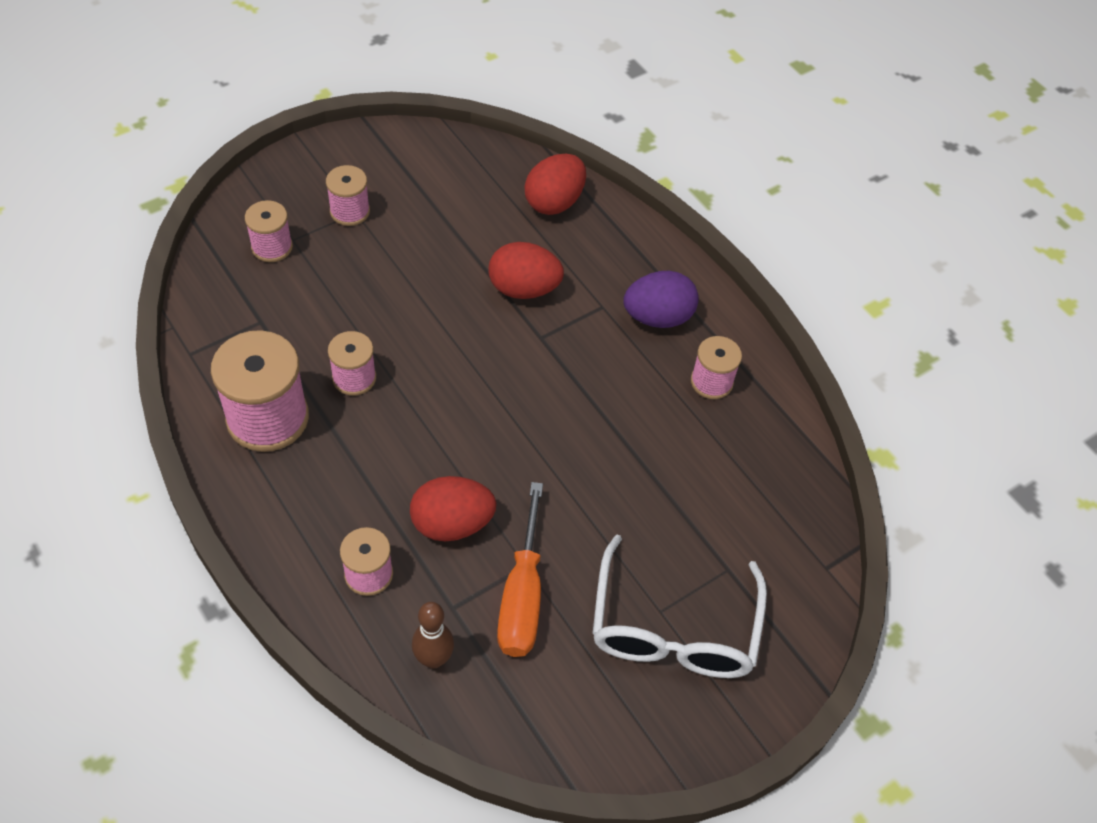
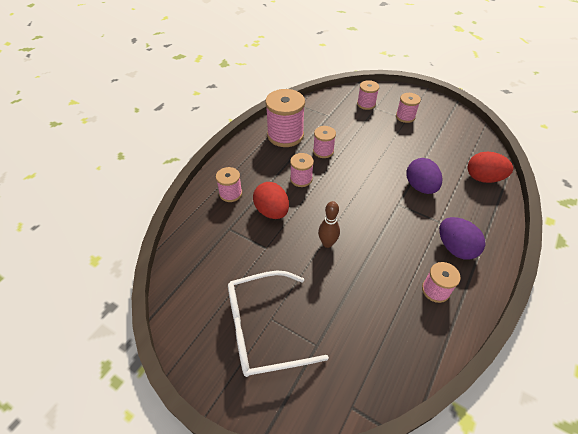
camera: 70 degrees right, 5 degrees down
(402, 445) = (301, 179): none -> pink spool
(433, 659) = (199, 232): brown bowling pin -> brown bowling pin (327, 243)
(522, 595) = (248, 252): orange screwdriver -> none
(524, 289) = (420, 187): red egg -> purple egg

